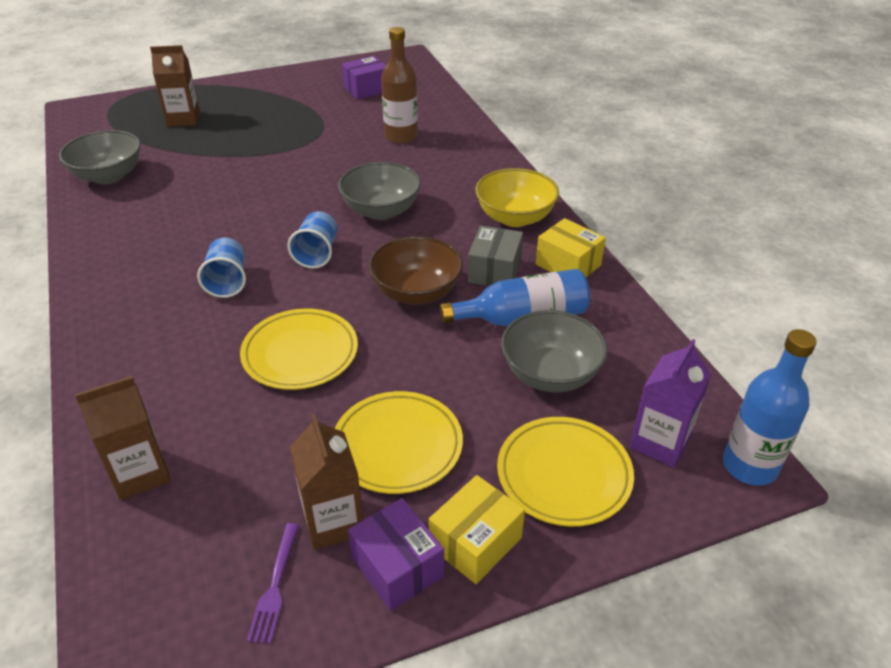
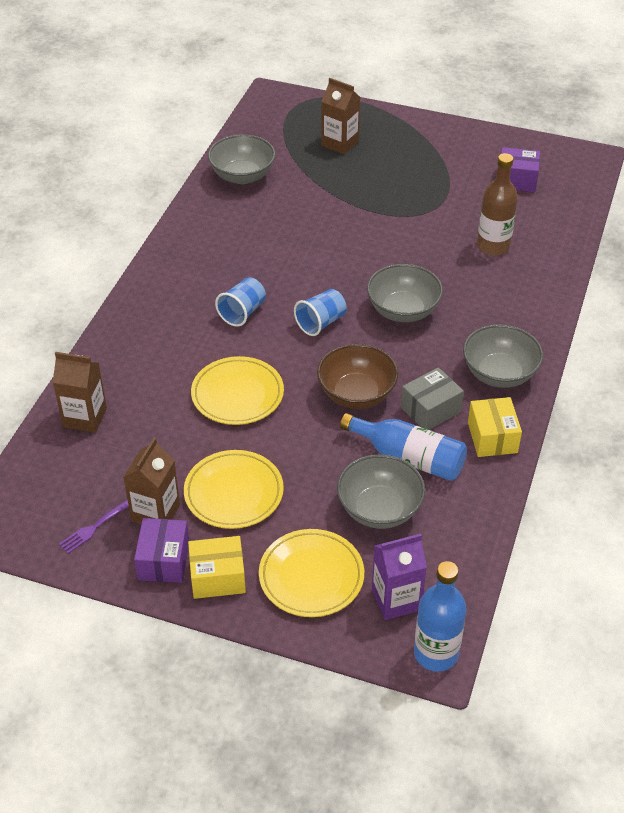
camera: 40 degrees right, 5 degrees up
(515, 217) = (499, 374): yellow bowl -> grey bowl

